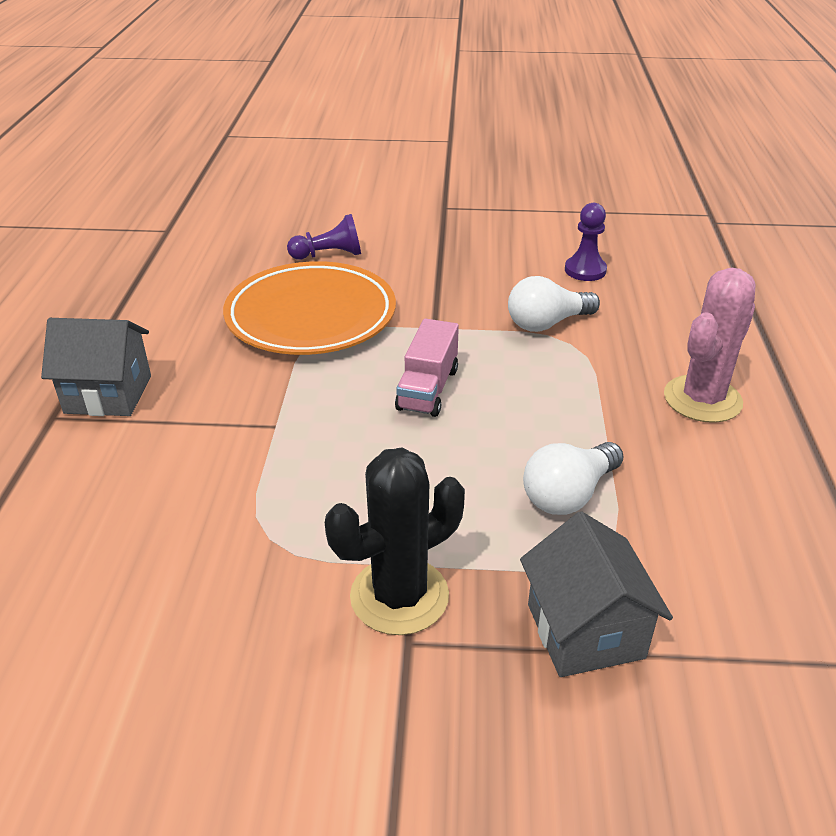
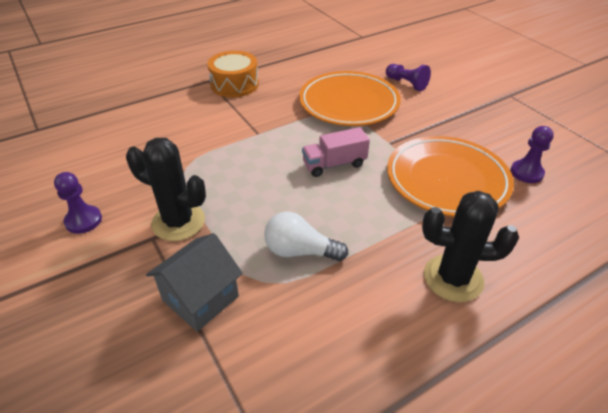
camera: 55 degrees right, 5 degrees up
(108, 394) = (234, 84): grey house -> orange drum
(275, 726) = (83, 220): none -> purple pawn
(547, 323) = (447, 180): white light bulb -> orange plate
(702, 399) = (453, 278): pink cactus -> black cactus

